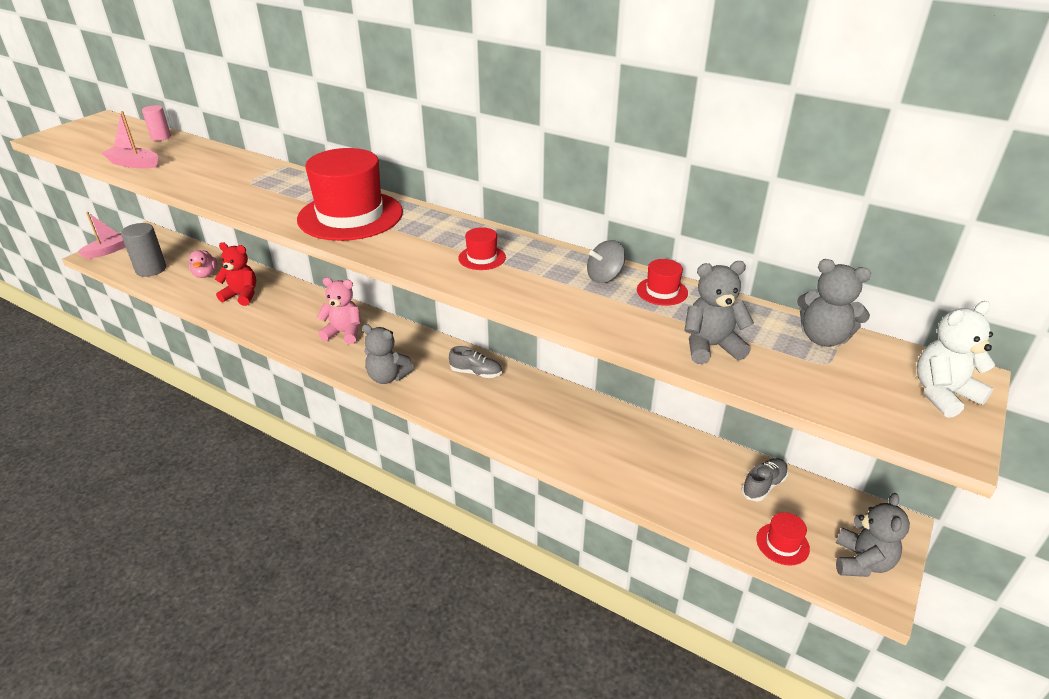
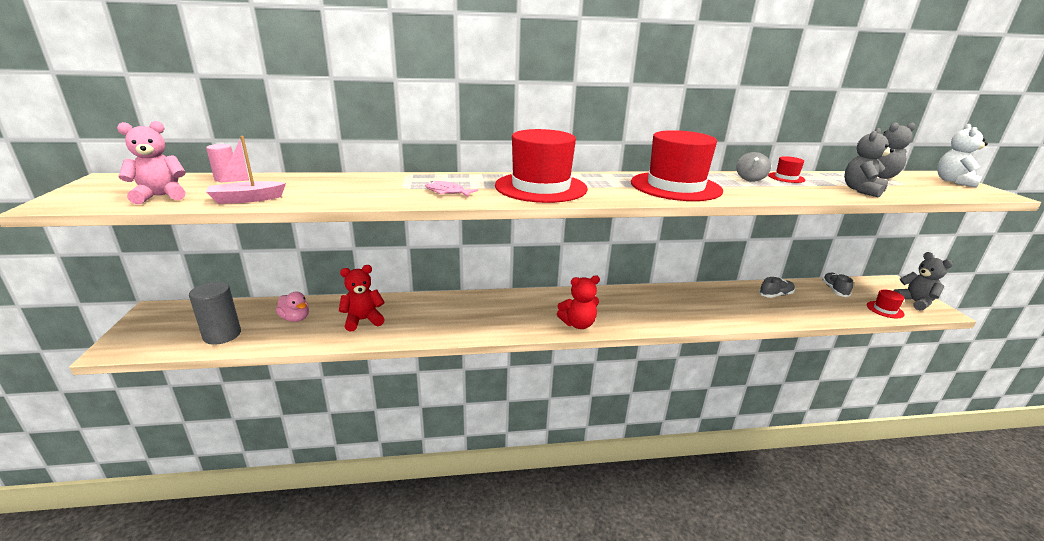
camera: 40 degrees left, 10 degrees down
(109, 250) = (133, 338): pink boat -> none
(266, 197) = (447, 192): none -> pink fish
(344, 333) = (497, 312): pink teddy bear -> pink teddy bear (161, 196)
(388, 377) = (578, 324): grey teddy bear -> red teddy bear
(476, 373) = (624, 299): grey shoe -> grey shoe (775, 295)
(482, 258) = (675, 186): red hat -> red hat, size x2.41

